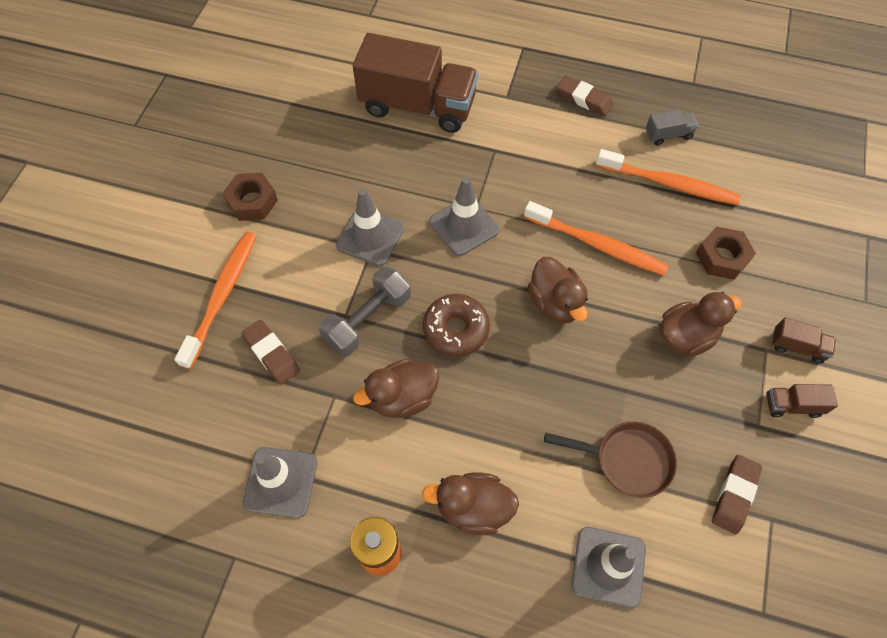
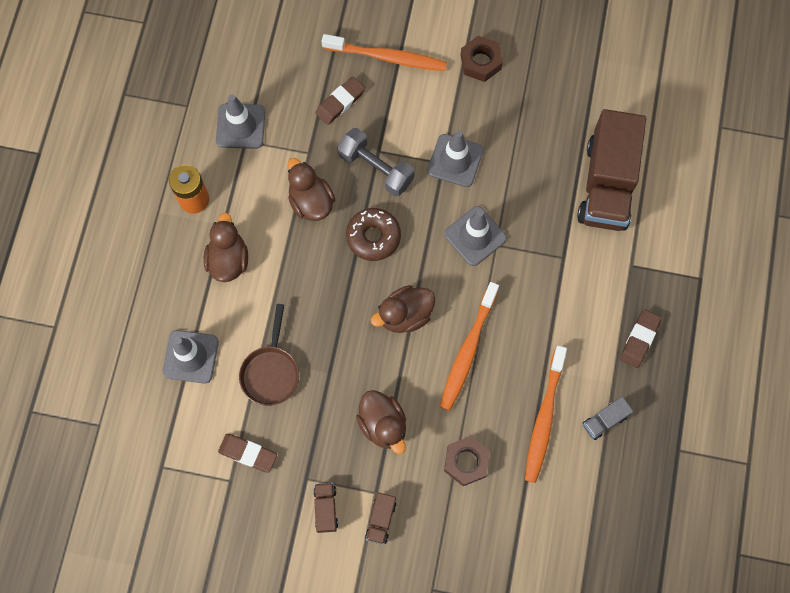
camera: 85 degrees right, 10 degrees up
(668, 135) = (604, 420): grey truck -> grey truck turned 75 degrees clockwise

